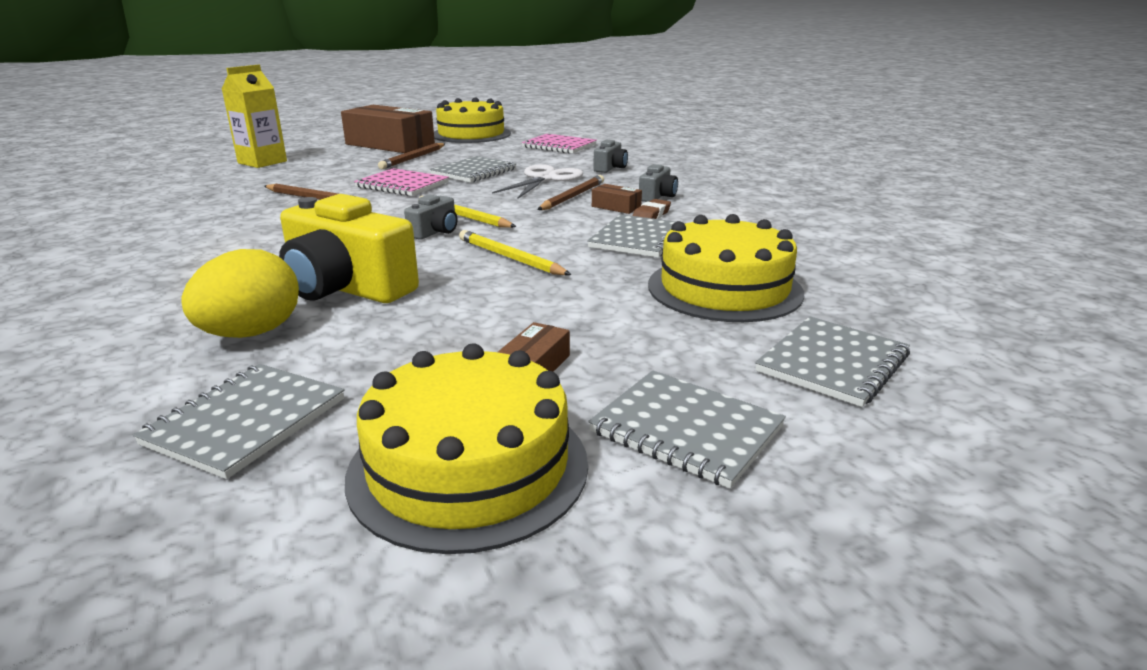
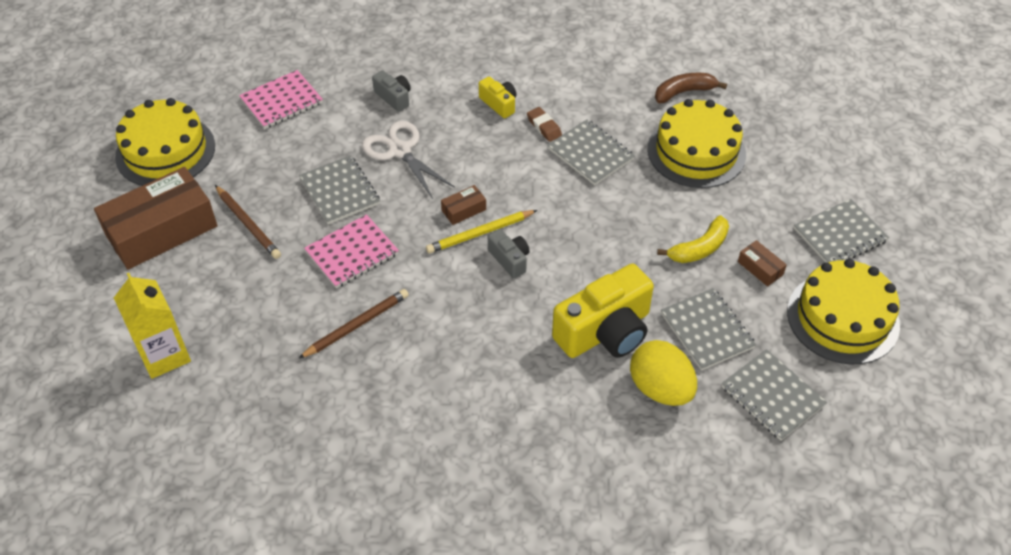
camera: 65 degrees left, 25 degrees up
(510, 258) = (592, 232): yellow pencil -> none
(538, 318) = (699, 248): none -> yellow banana
(572, 197) = (467, 152): brown pencil -> none
(616, 207) = (511, 137): brown box -> brown box (463, 210)
(657, 196) = (499, 104): grey camera -> yellow camera
(824, 265) = (684, 92): none -> brown banana
(833, 363) = (802, 156): grey notebook -> grey notebook (707, 330)

